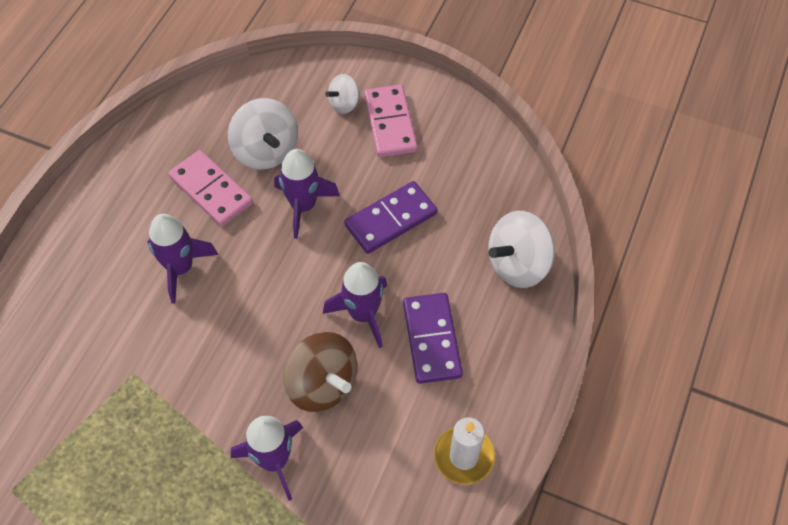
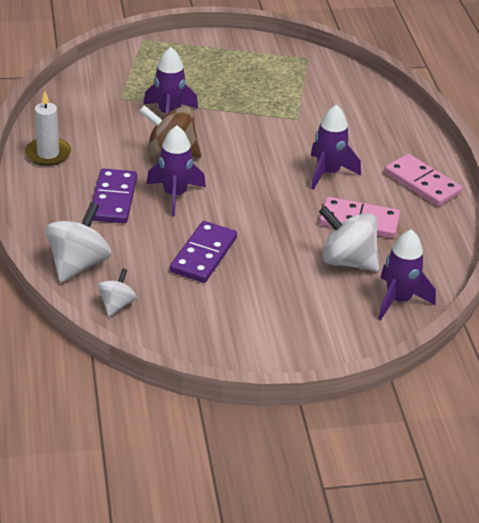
camera: 145 degrees right, 20 degrees down
(303, 206) = (280, 238): purple rocket -> purple rocket (398, 300)
(344, 104) = (320, 320): white spinning top -> white spinning top (117, 304)
(390, 123) = (265, 321): pink domino -> pink domino (422, 183)
(431, 339) = (113, 199): purple domino -> purple domino turned 45 degrees clockwise

